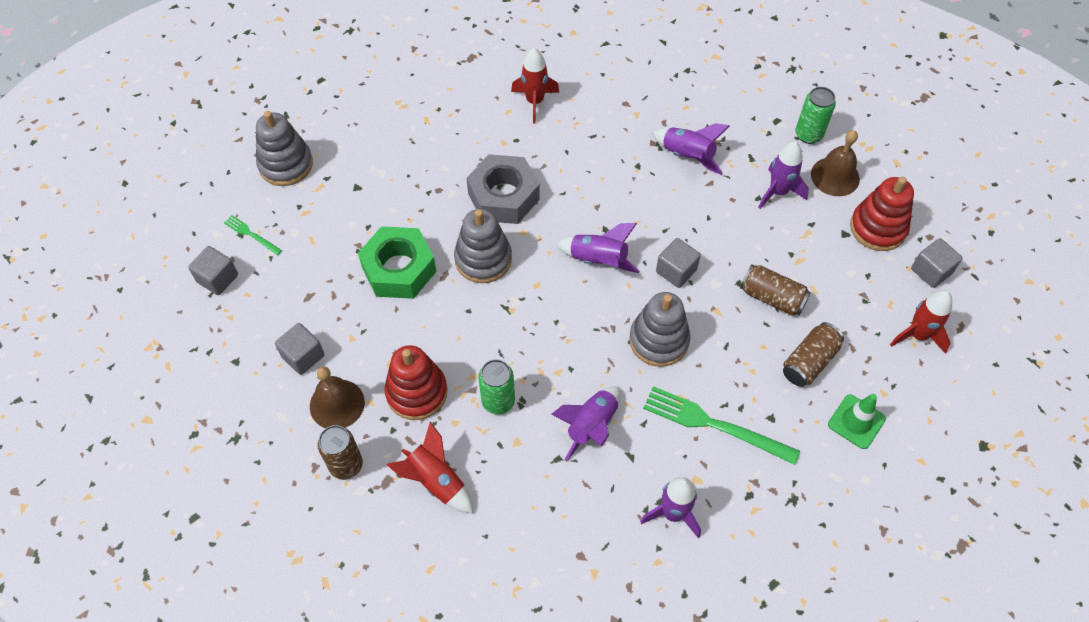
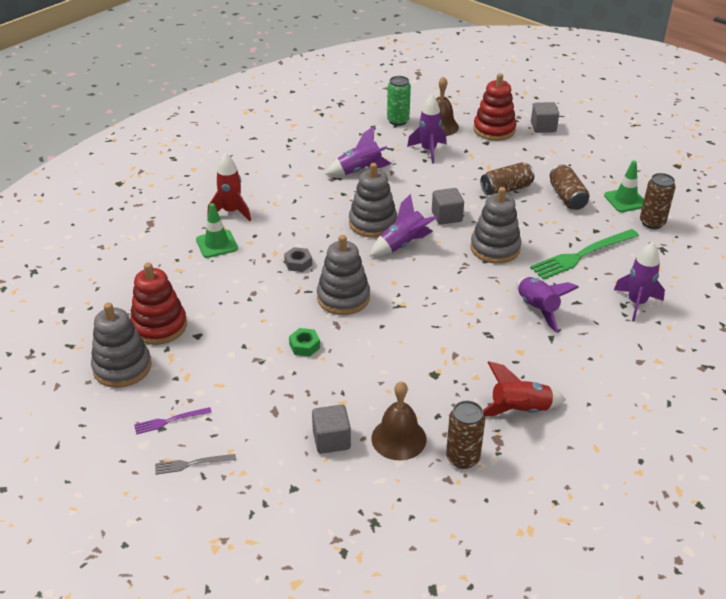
camera: 55 degrees left, 20 degrees down
(217, 278) = (192, 464): grey cube -> grey fork
(251, 234) = (170, 421): green fork -> purple fork
(399, 269) = (304, 346): green nut -> green nut, size x0.43
(416, 392) = (430, 386): red stacking toy -> red stacking toy (159, 326)
(481, 122) = (217, 244): none -> green traffic cone
(498, 401) = (477, 345): green can -> none
(503, 196) = (298, 263): grey nut -> grey nut, size x0.43
(611, 217) = (373, 223): none -> grey stacking toy
(835, 468) = (652, 223): none -> brown can
(917, 335) = (583, 152): red rocket -> none

